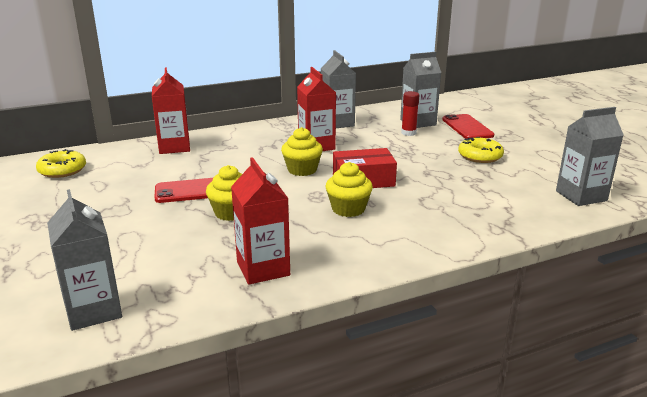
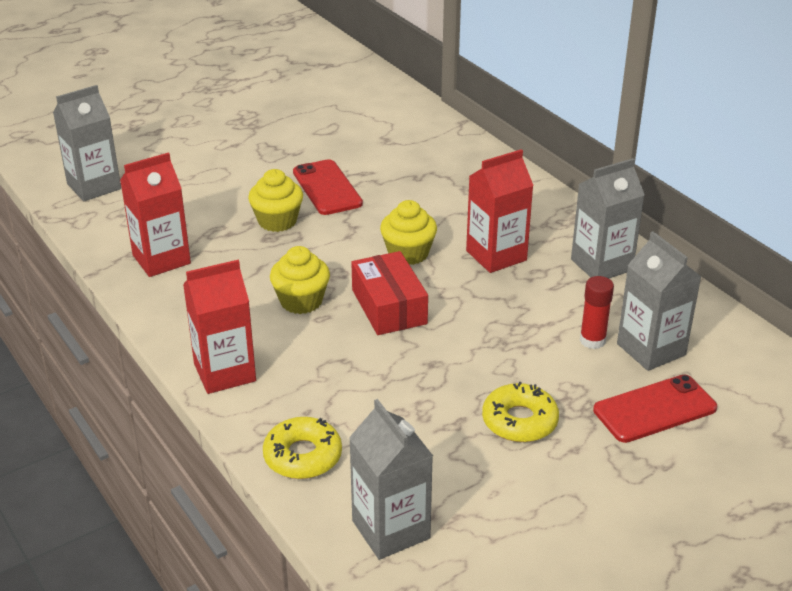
camera: 80 degrees right, 10 degrees up
(62, 170) = (358, 100): yellow donut -> yellow donut (303, 456)
(174, 147) = (447, 150): red carton -> red carton (225, 372)

